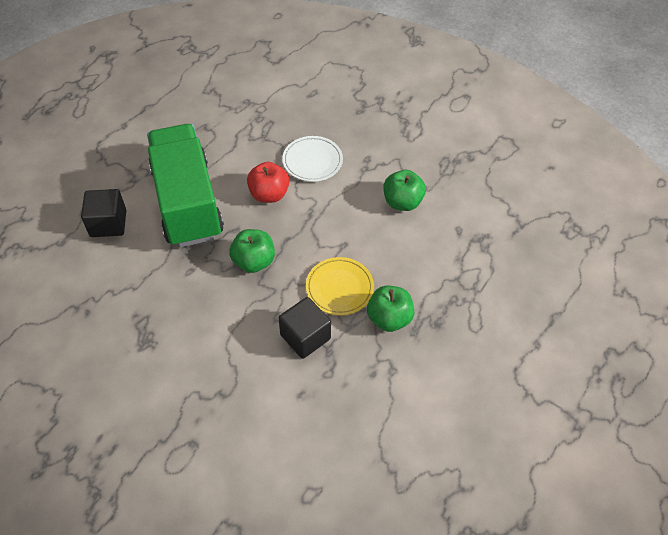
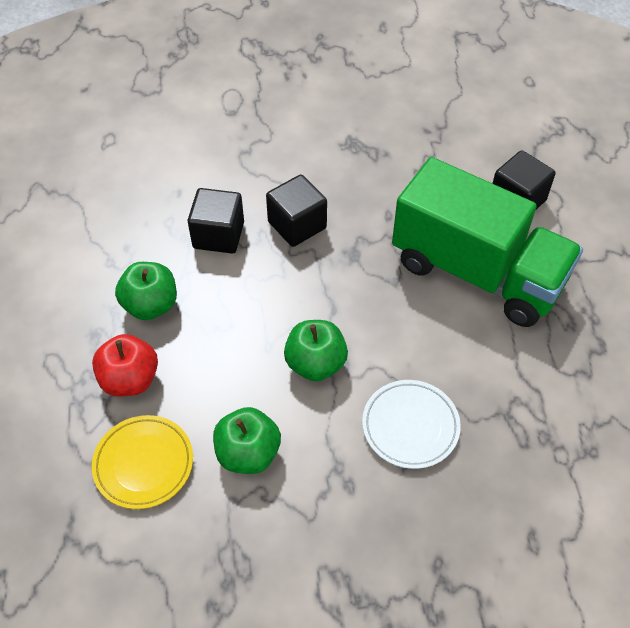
camera: 140 degrees right, 0 degrees up
(250, 306) = (297, 225): none -> black cube
(254, 261) = (340, 264): green apple -> green apple (315, 363)
(269, 194) = (409, 344): red apple -> red apple (130, 379)
(339, 288) = (228, 299): yellow plate -> yellow plate (144, 464)

